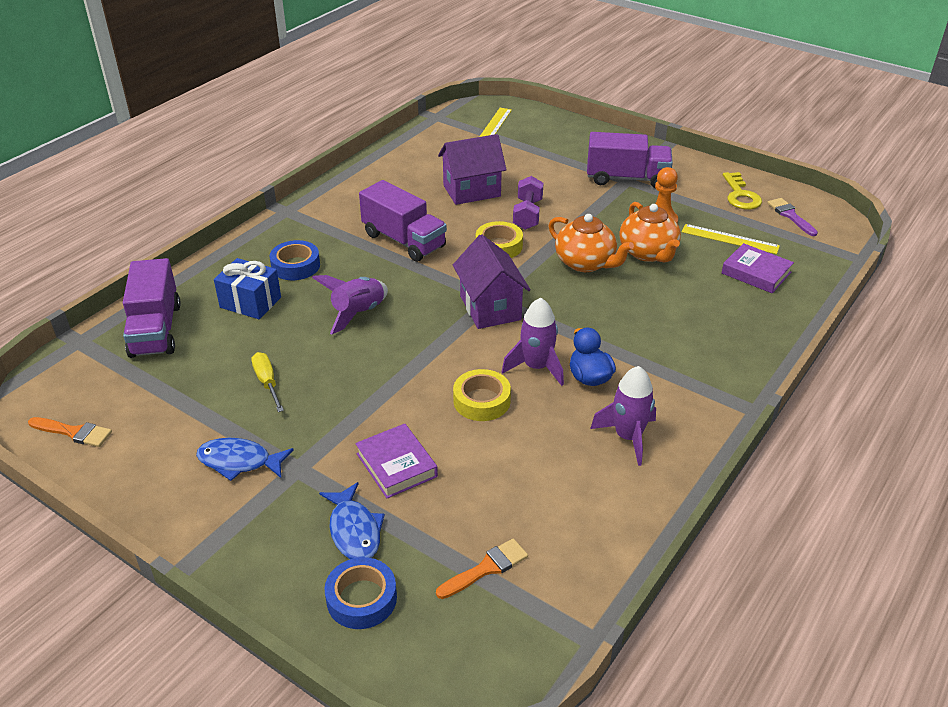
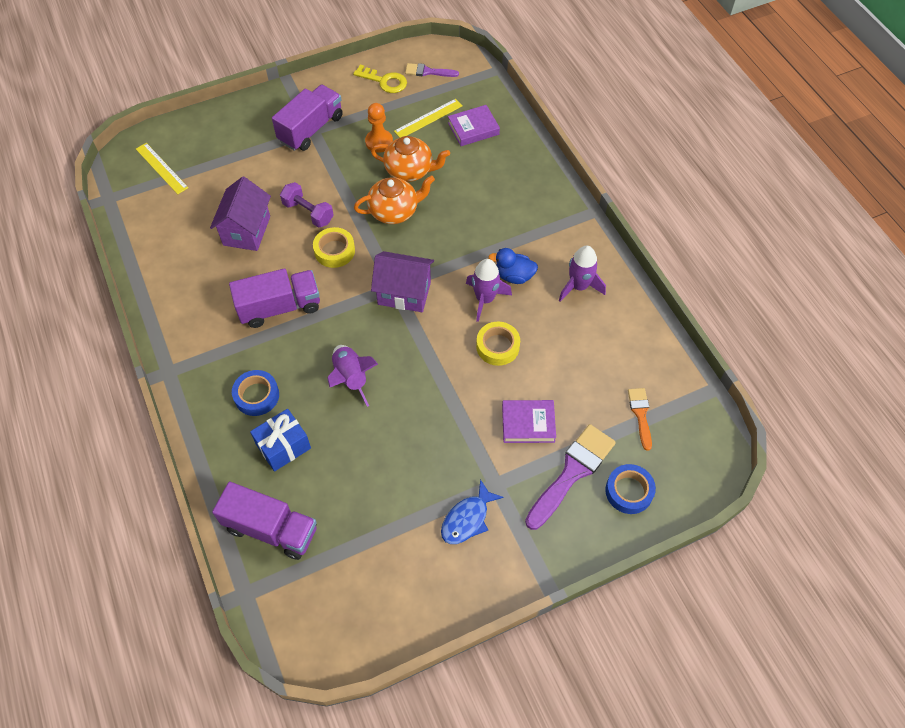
camera: 60 degrees left, 20 degrees up
(74, 432) = (364, 626): orange brush -> none
(267, 382) = (392, 470): yellow screwdriver -> none
(354, 530) = (572, 473): blue fish -> purple brush

